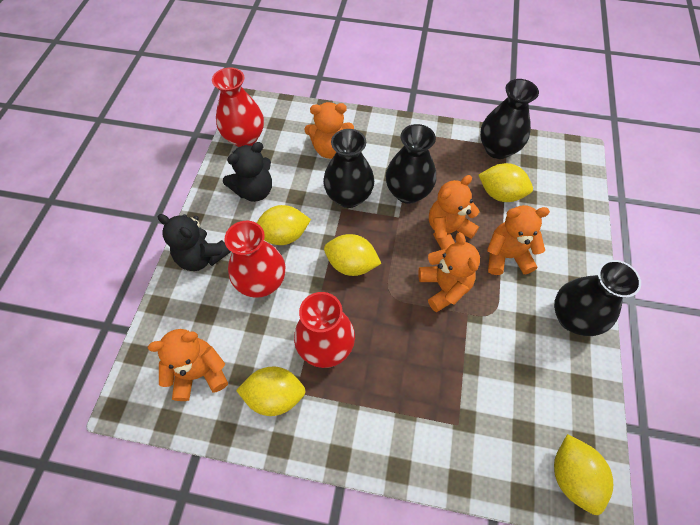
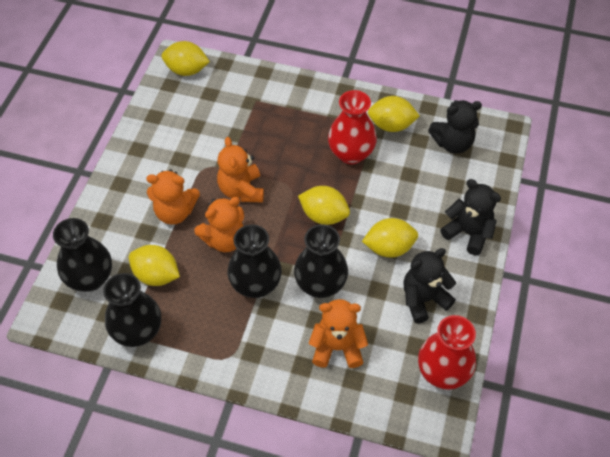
camera: 175 degrees left, 5 degrees down
(199, 373) = (452, 143): orange teddy bear -> black teddy bear
(262, 282) = (408, 206): red vase -> none
(571, 475) = (186, 70): yellow lemon -> yellow lemon turned 75 degrees counterclockwise
(573, 317) = (138, 159): black vase -> black vase (90, 278)

